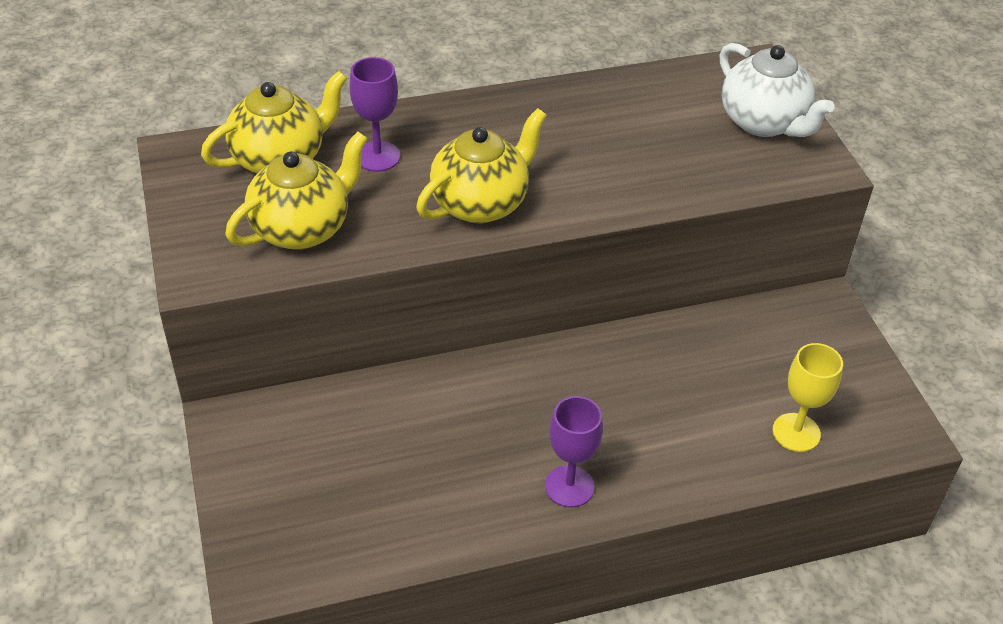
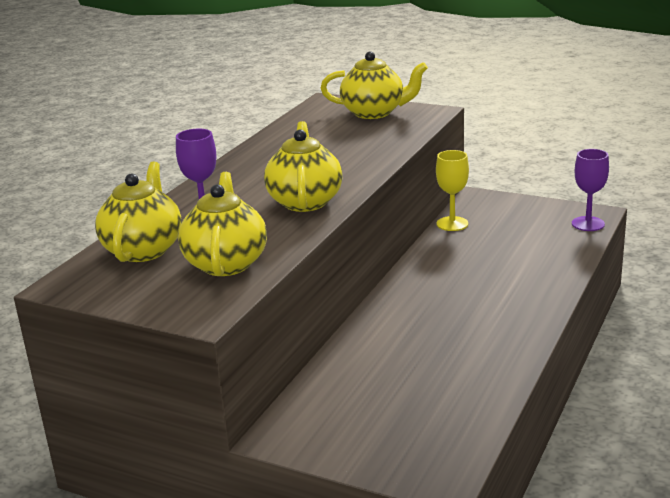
camera: 45 degrees left, 20 degrees down
(569, 486) = (509, 323): purple goblet -> purple goblet (588, 224)
(764, 122) = (374, 113): white teapot -> yellow teapot
(796, 432) = (556, 241): yellow goblet -> yellow goblet (452, 224)

